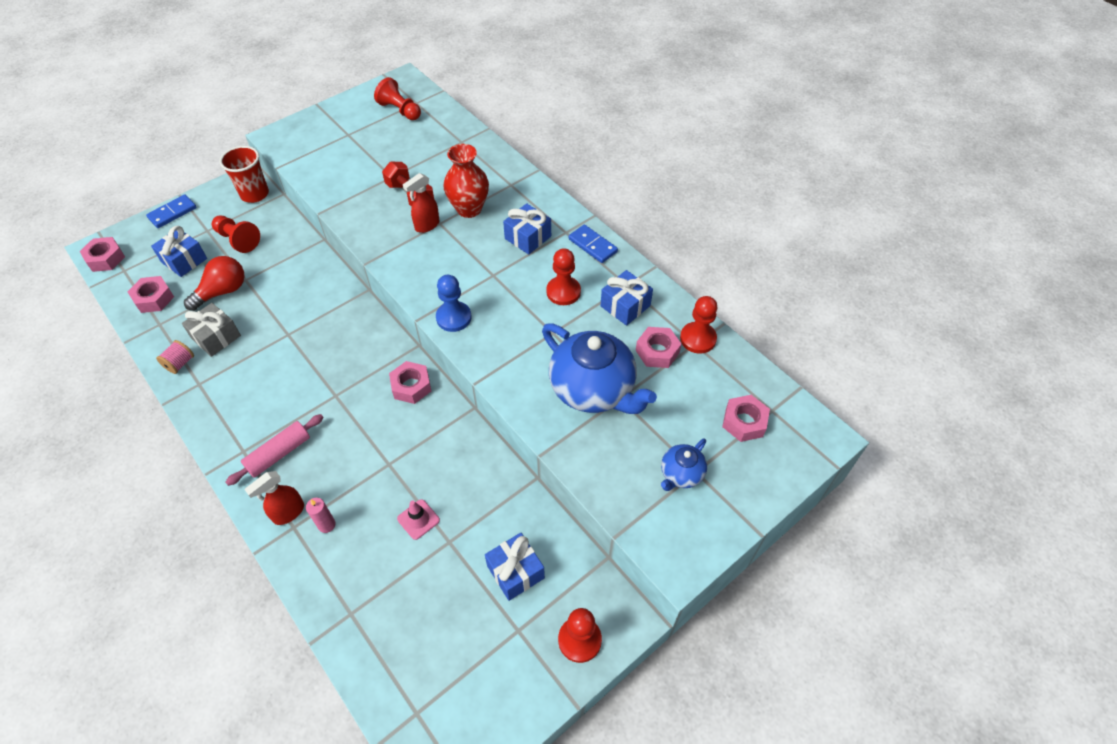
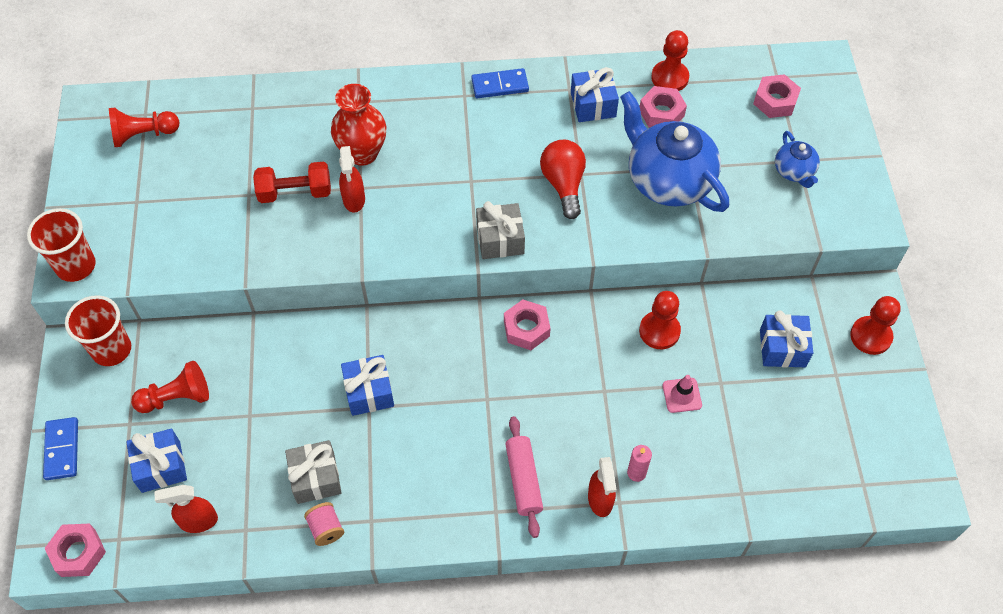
camera: 55 degrees left, 5 degrees up
(154, 298) = (198, 521): pink nut -> red spray bottle
(223, 291) = (249, 445): red light bulb -> red light bulb (563, 184)
(282, 137) = (76, 266): none -> red cup
(453, 317) = (500, 239): blue pawn -> grey gift
(528, 237) = (445, 128): blue gift -> blue gift (369, 392)
(563, 292) = (539, 139): red pawn -> red pawn (659, 331)
(593, 390) = (668, 180): blue teapot -> blue teapot turned 120 degrees counterclockwise

